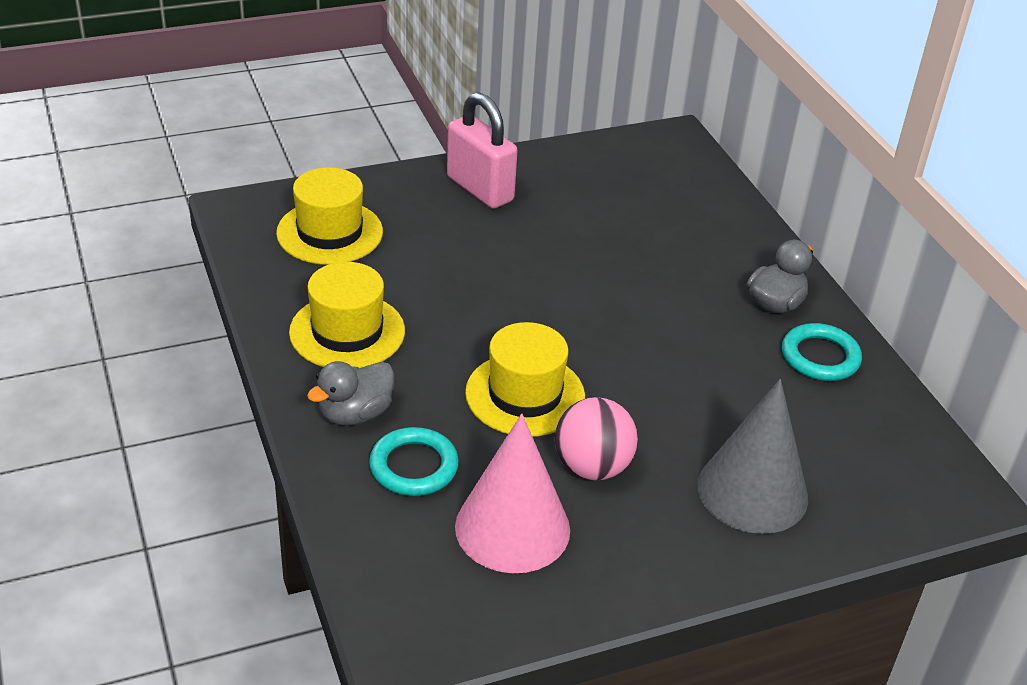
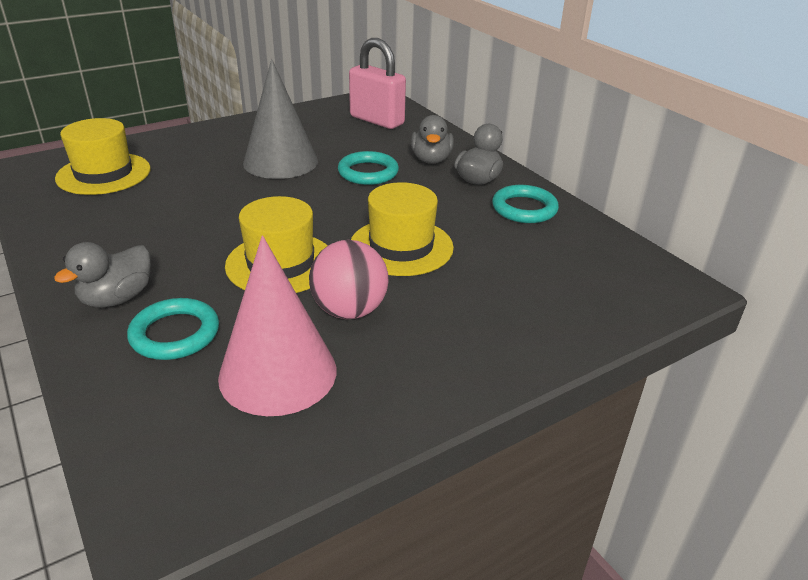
camera: 10 degrees left, 5 degrees down
(347, 332) = (114, 237): yellow hat -> yellow hat (401, 247)
(480, 189) = (232, 137): pink padlock -> pink padlock (377, 120)
(641, 273) = (368, 172): none -> turquoise ring
(723, 261) = (431, 160): none -> grey duck
(752, 491) = (499, 309): grey cone -> grey cone (280, 161)

